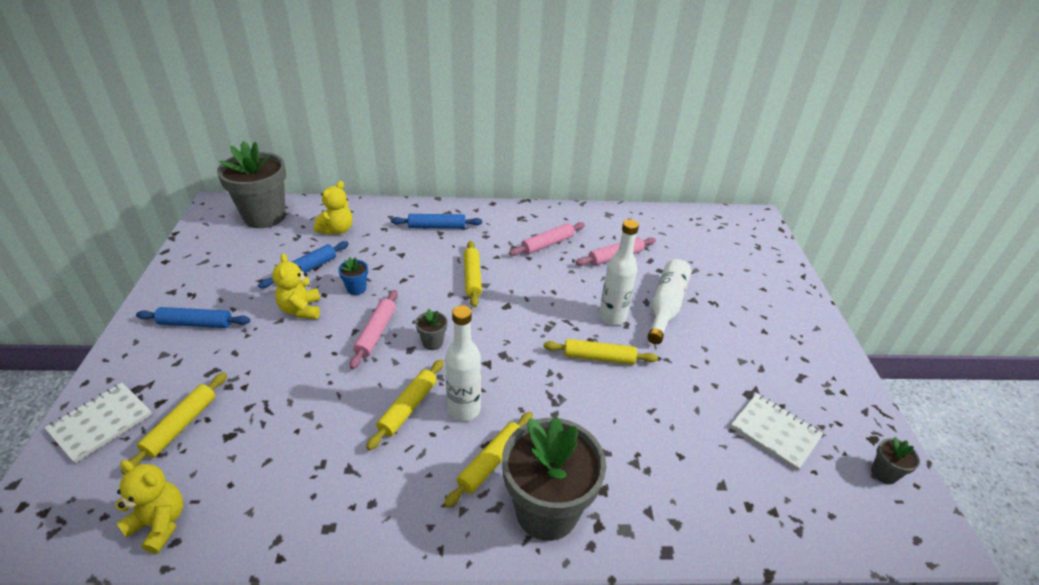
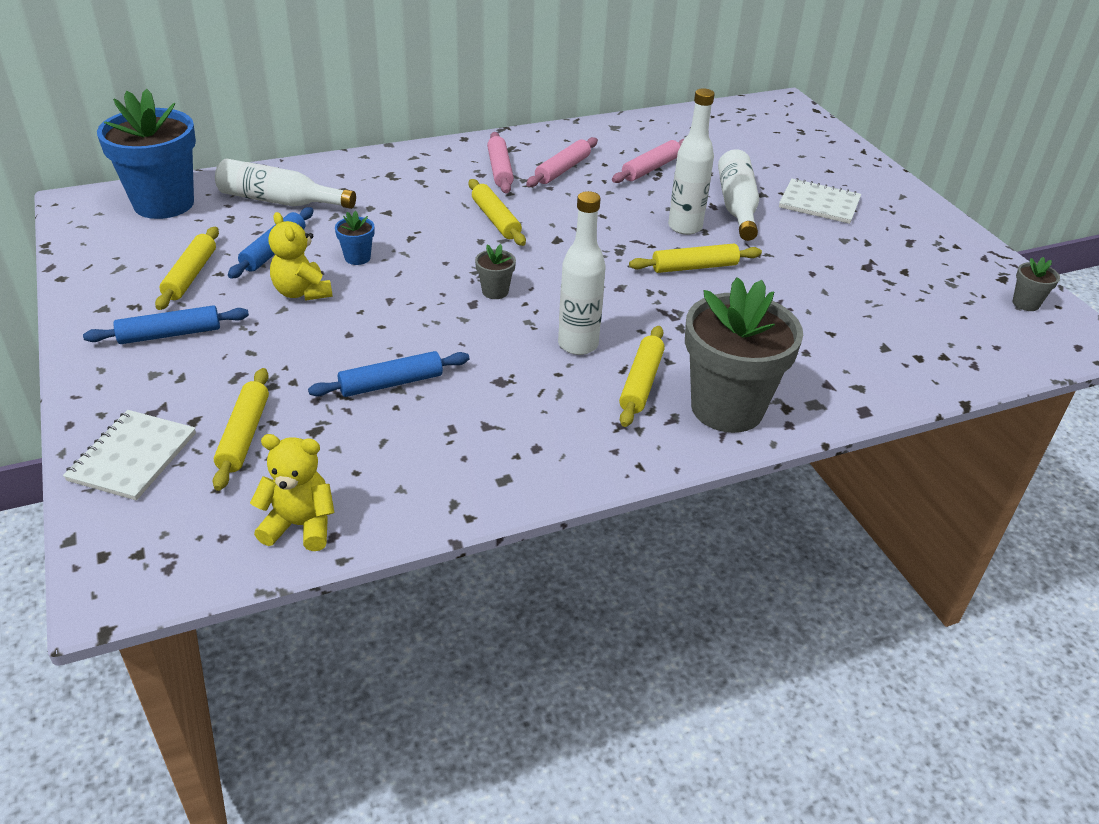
camera: 20 degrees left, 0 degrees up
(264, 216) = (164, 204): grey flower pot -> blue flower pot
(337, 230) = (280, 201): yellow teddy bear -> white bottle
(376, 333) = (418, 296): pink rolling pin -> pink rolling pin (500, 170)
(408, 408) = (512, 357): yellow rolling pin -> yellow rolling pin (190, 275)
(437, 227) = (411, 175): blue rolling pin -> blue rolling pin (391, 383)
(775, 432) = (910, 293): white notebook -> white notebook (819, 203)

